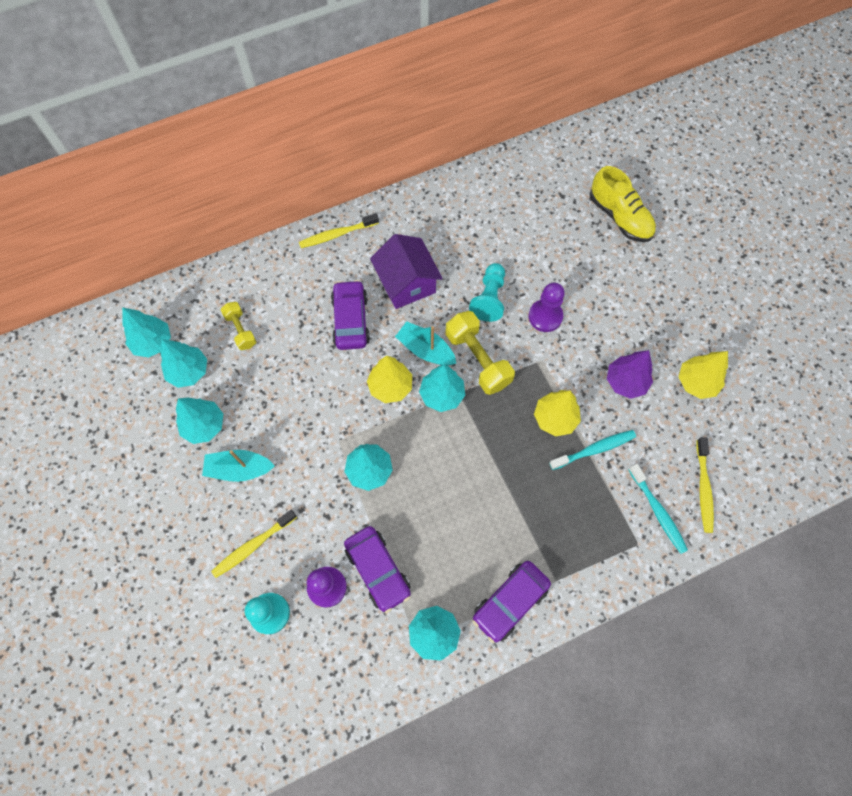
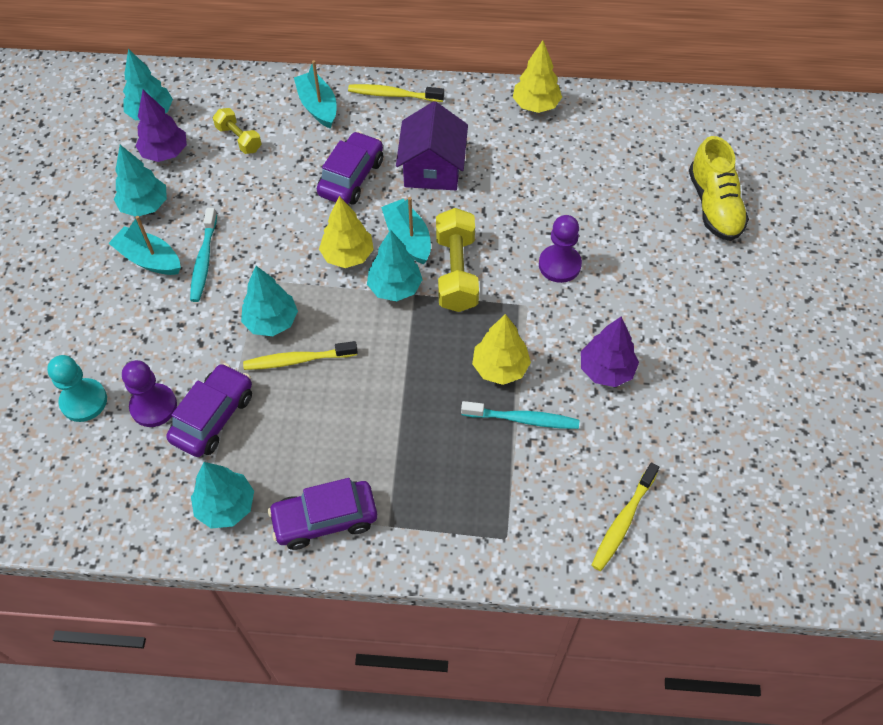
camera: 30 degrees right, 10 degrees down
(189, 371) = (165, 153): turquoise tree -> purple tree
(241, 330) = (239, 139): yellow dumbbell -> yellow dumbbell turned 45 degrees counterclockwise
(253, 545) = (112, 333): yellow toothbrush -> yellow toothbrush (298, 360)
(285, 272) = (318, 106): none -> turquoise boat
(378, 570) = (213, 417): purple car -> purple car turned 150 degrees counterclockwise
(489, 298) = (510, 221): turquoise pawn -> none
(657, 511) = (552, 517): turquoise toothbrush -> turquoise toothbrush (204, 260)
(696, 382) = (690, 410): yellow tree -> yellow tree (535, 105)

